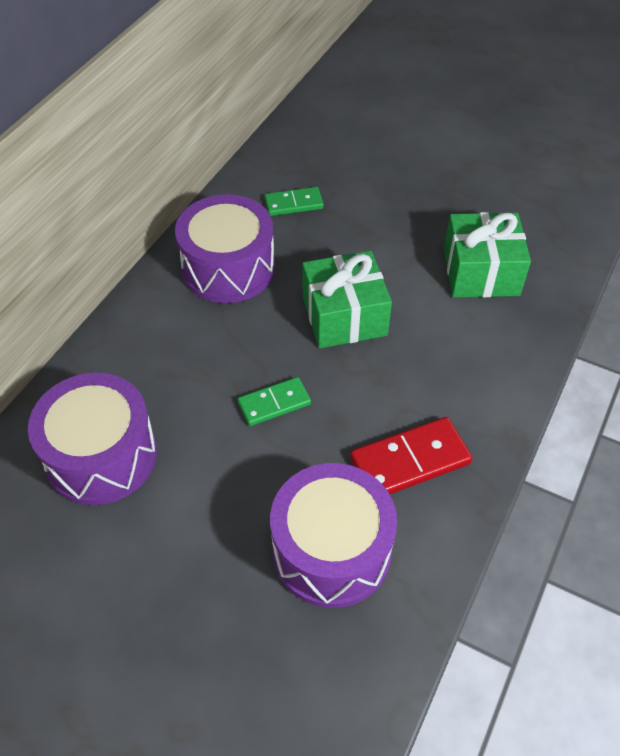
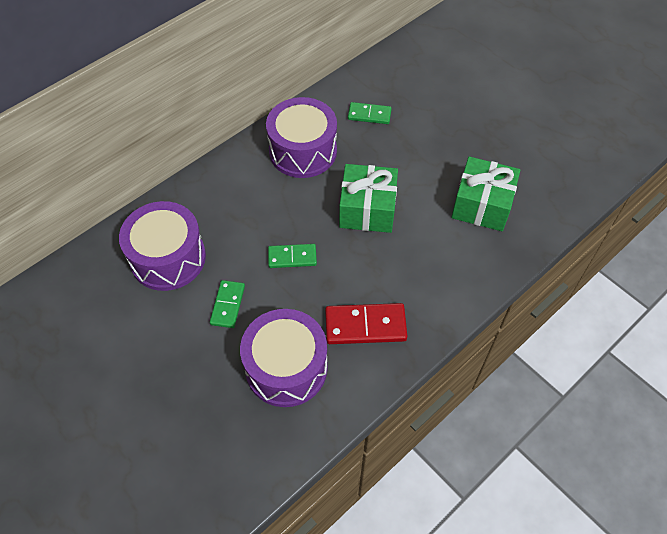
camera: 20 degrees right, 5 degrees up
(214, 493) = (228, 305): none -> green domino

